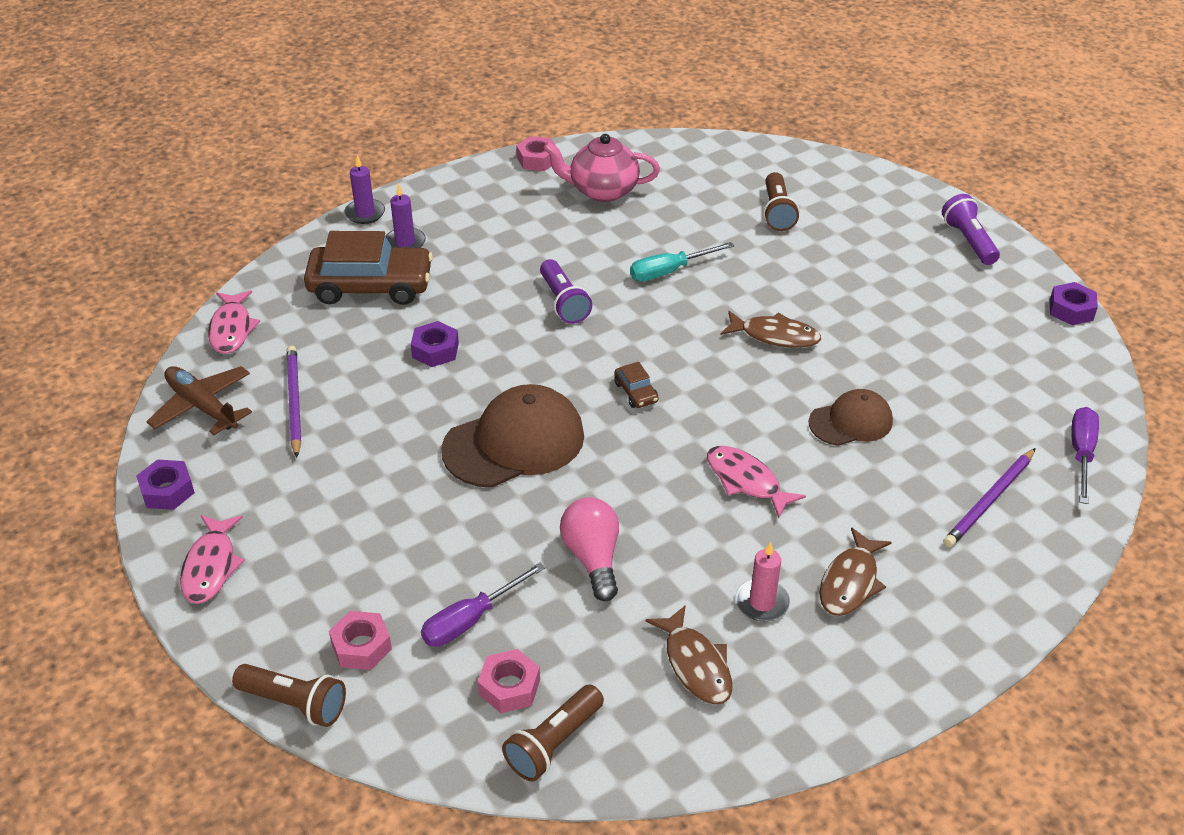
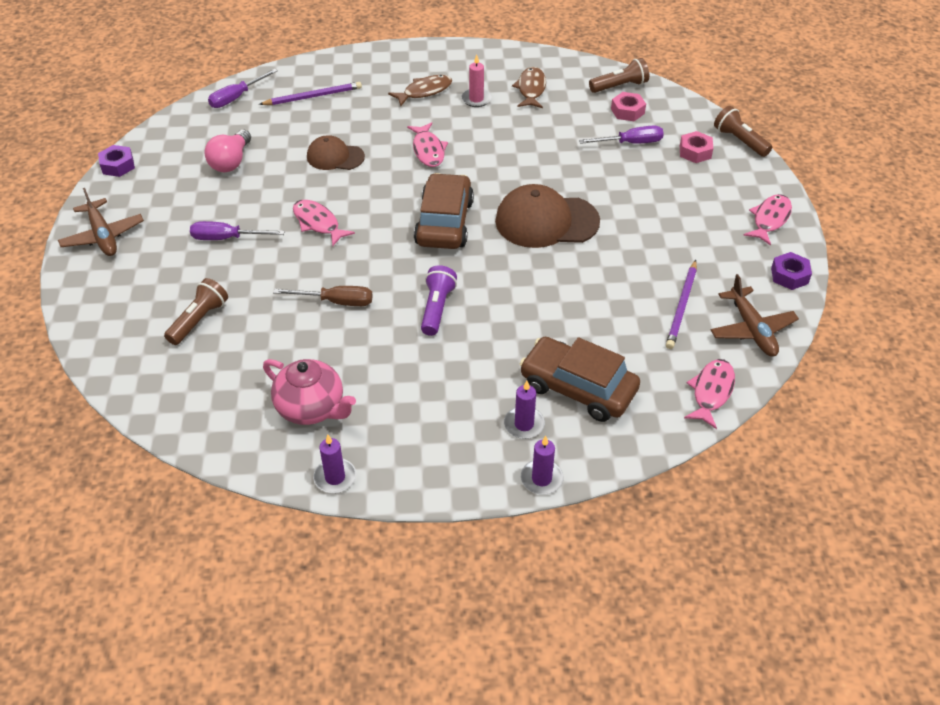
camera: 150 degrees left, 5 degrees up
(435, 350) = (558, 307): purple nut -> none
(537, 160) = (335, 477): pink nut -> purple candle
(593, 558) = (546, 146): pink light bulb -> pink light bulb (231, 162)
(636, 392) = (444, 222): brown car -> brown car, size x2.36
(669, 271) = (336, 302): turquoise screwdriver -> brown screwdriver
(775, 336) = (318, 223): brown fish -> pink fish
(848, 285) = (227, 238): none -> purple screwdriver
(968, 241) = (103, 236): purple flashlight -> brown plane

